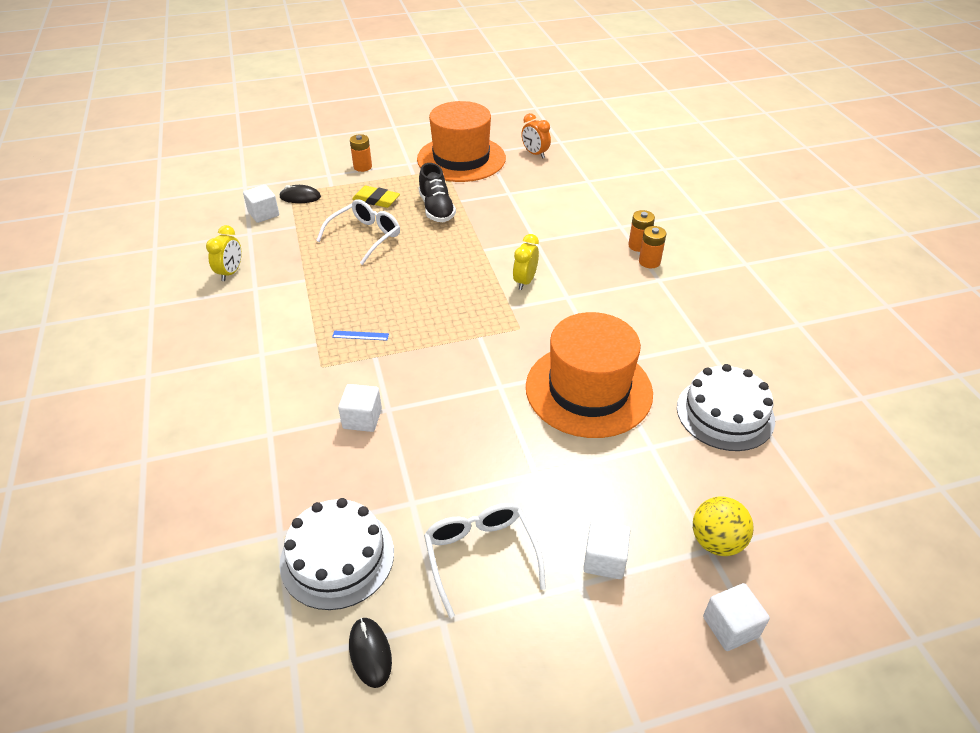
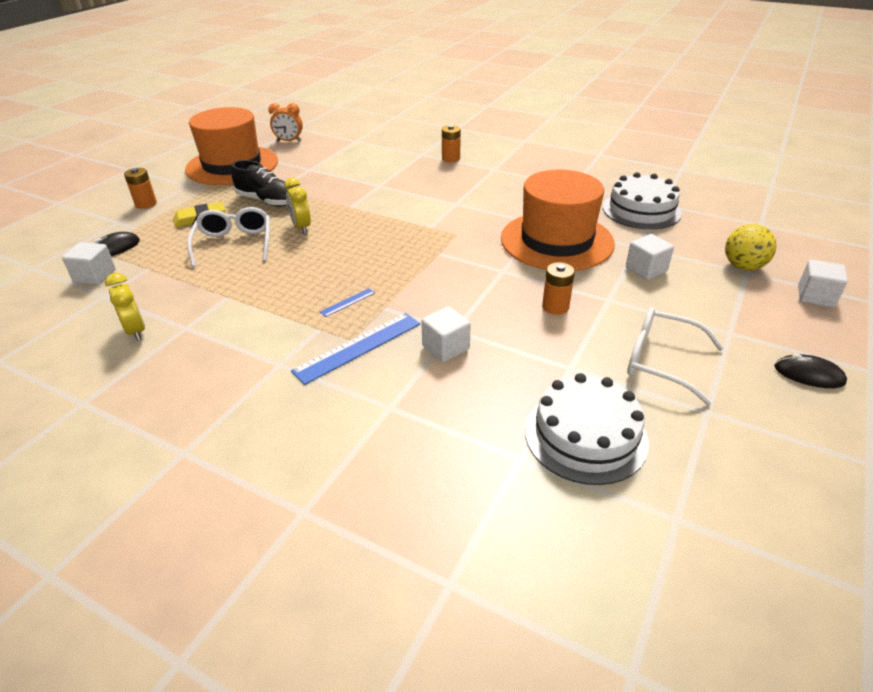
camera: 45 degrees left, 5 degrees down
(316, 376) = (358, 347): none -> blue ruler
(370, 653) = (707, 466): black mouse -> black mouse (808, 374)
(525, 281) = (413, 209): yellow clock -> yellow clock (301, 227)
(604, 560) = (718, 312): white cube -> white cube (646, 269)
(649, 262) = (472, 163): orange battery -> orange battery (555, 307)

